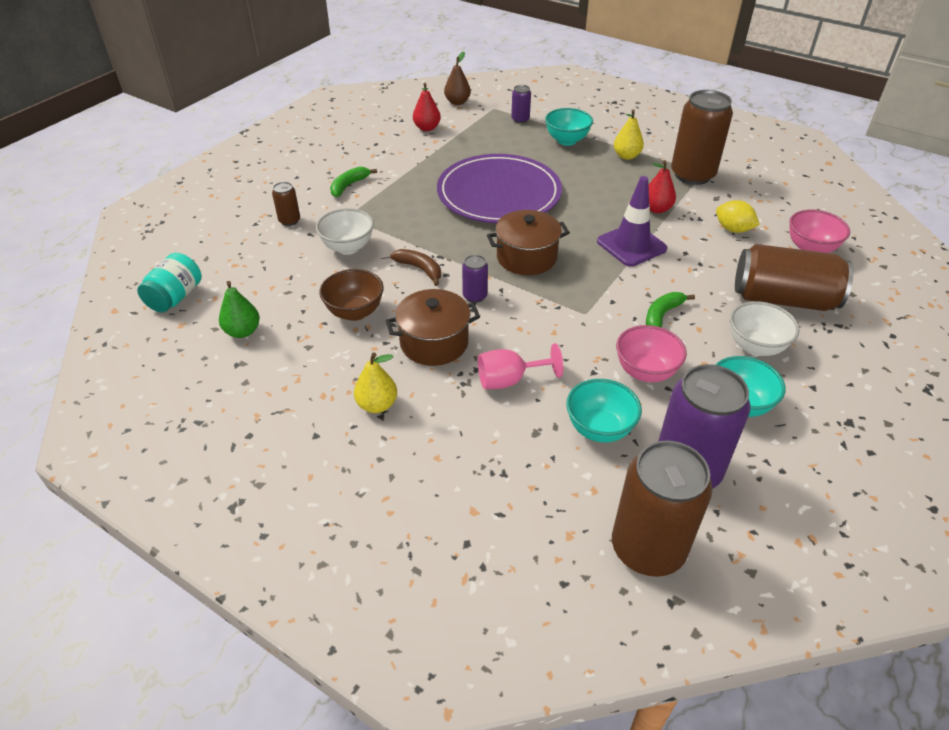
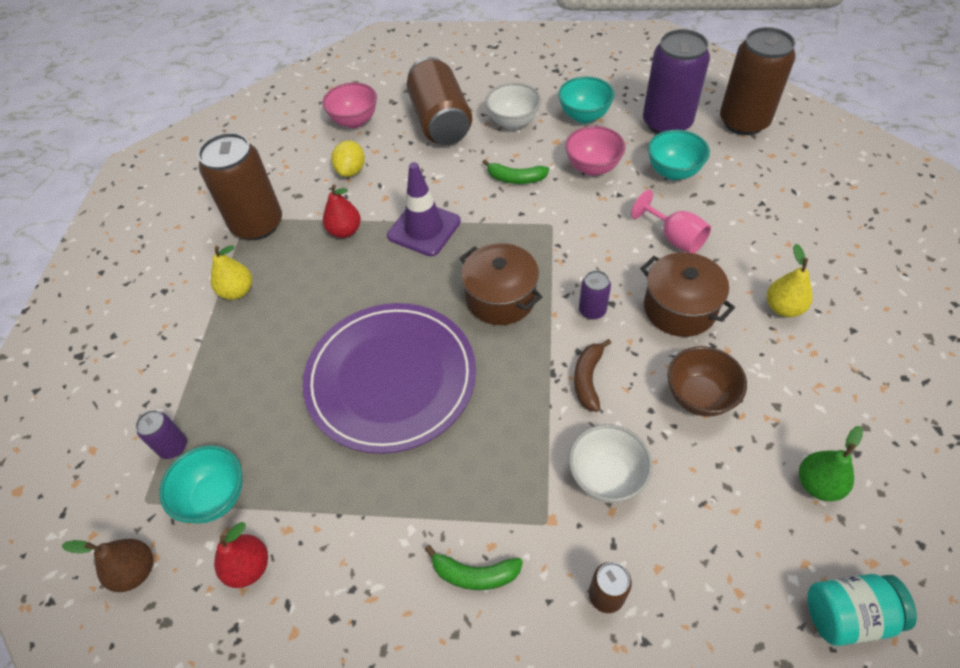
camera: 115 degrees left, 10 degrees up
(567, 140) = (220, 364): turquoise bowl -> turquoise bowl (215, 497)

